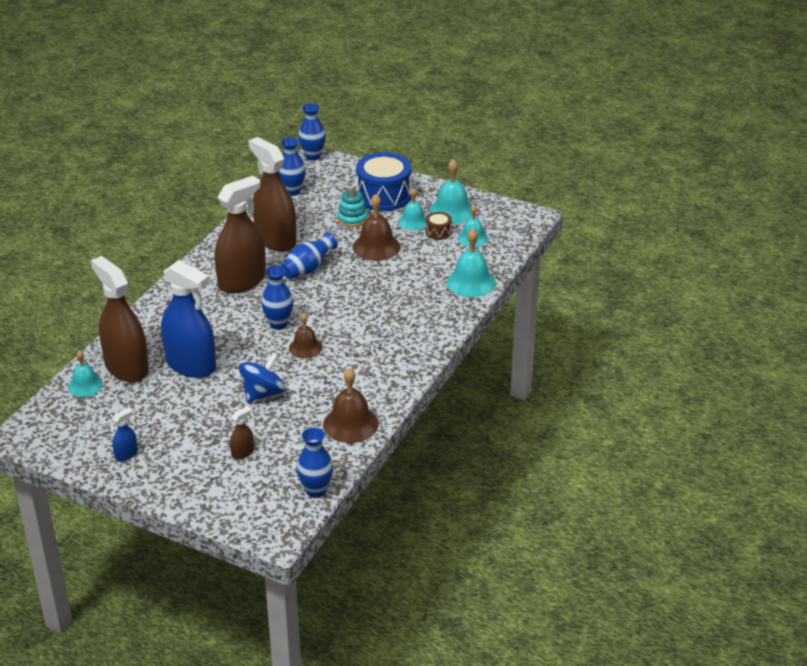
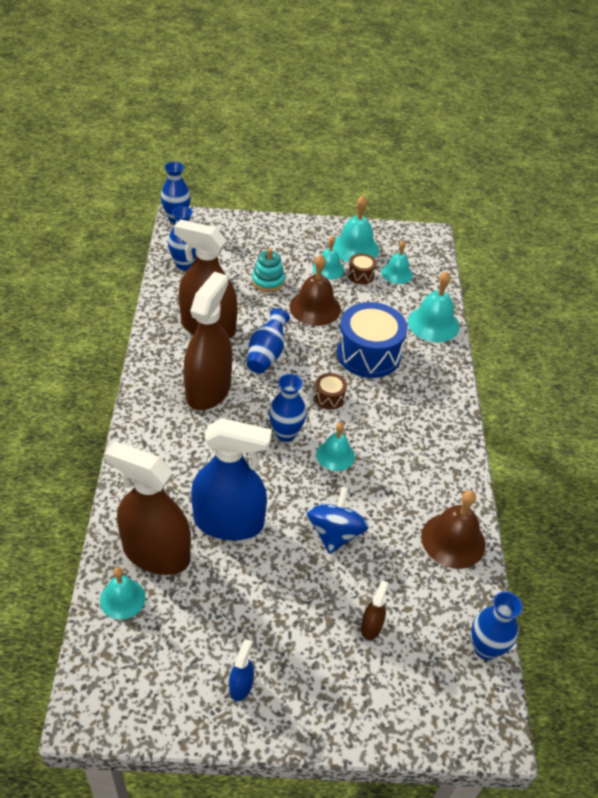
camera: 30 degrees left, 10 degrees up
(305, 347) = (335, 455): brown bell -> turquoise bell
(333, 310) = (329, 397): none -> brown drum
(383, 196) = (279, 247): blue drum -> blue drum (368, 354)

